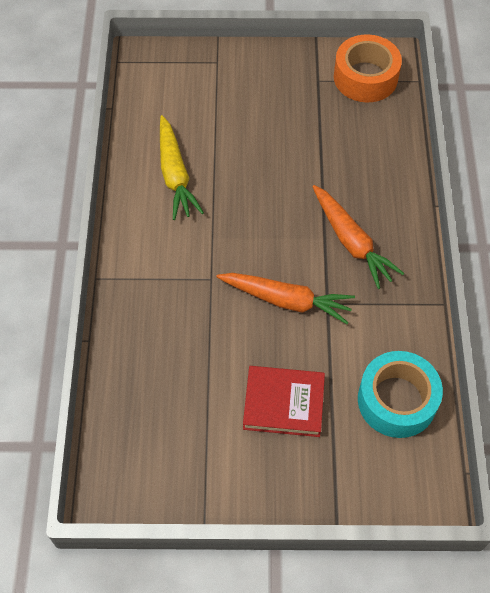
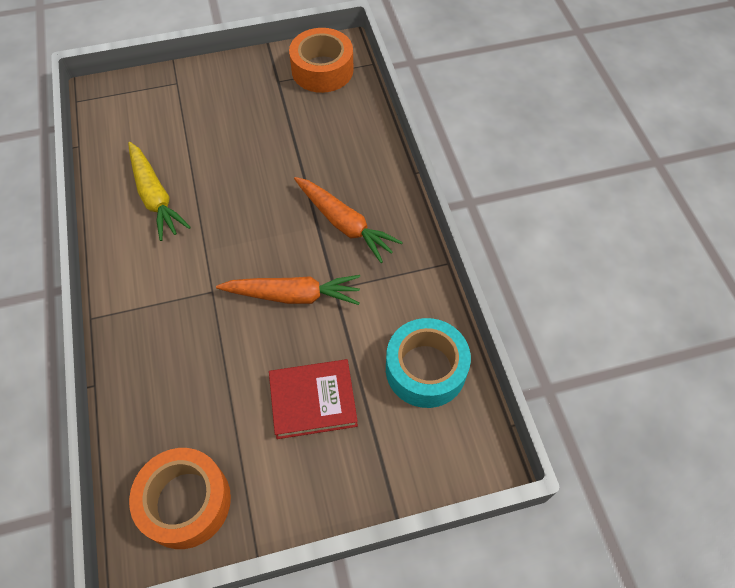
camera: 15 degrees left, 0 degrees up
(151, 463) = (186, 502): none -> orange tape

